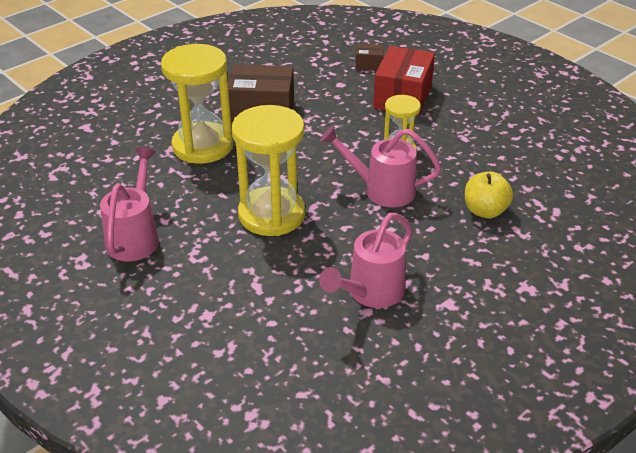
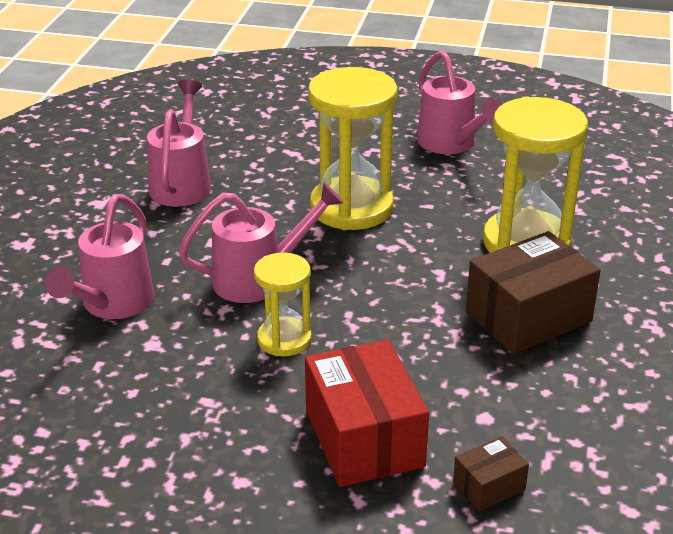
camera: 145 degrees right, 5 degrees down
(485, 211) = (112, 304): yellow apple -> pink watering can

